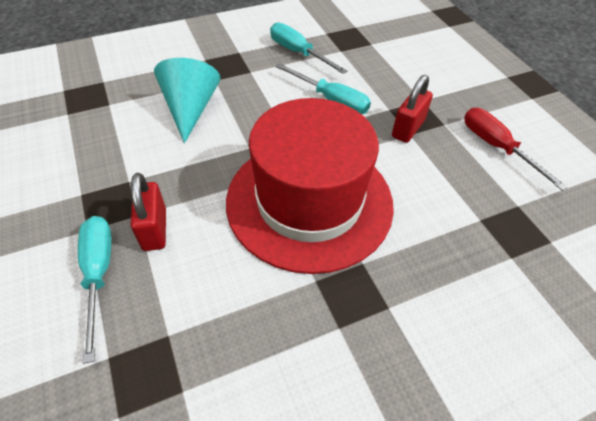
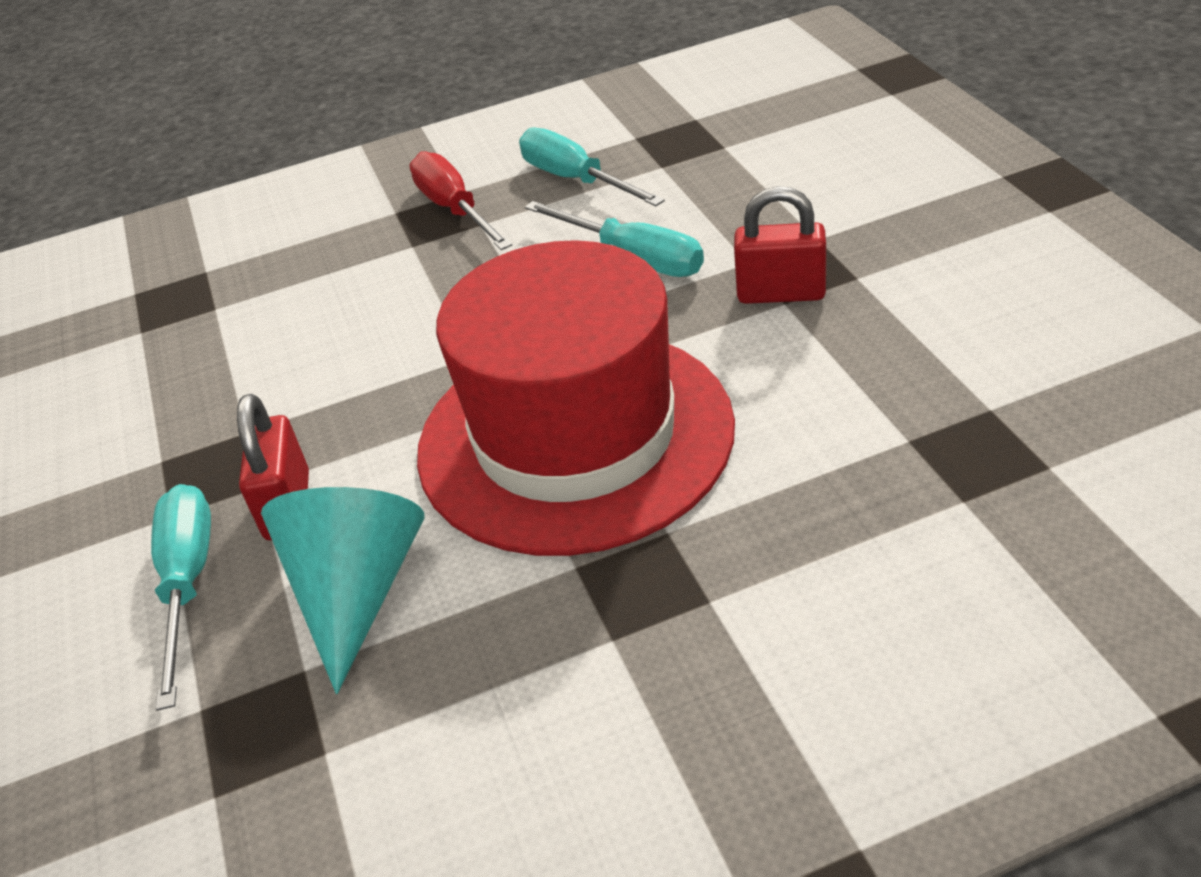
camera: 10 degrees right, 10 degrees down
(190, 109) = (363, 301): turquoise cone -> turquoise cone (357, 592)
(407, 129) = (781, 293): red padlock -> red padlock turned 60 degrees clockwise
(496, 147) = (960, 308): red screwdriver -> red screwdriver (455, 209)

